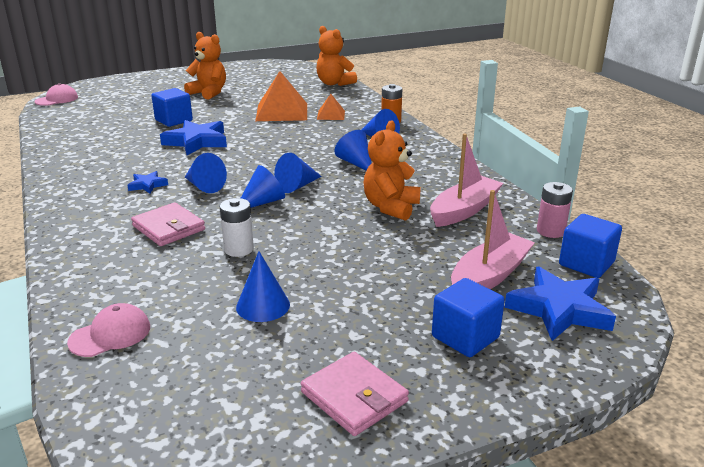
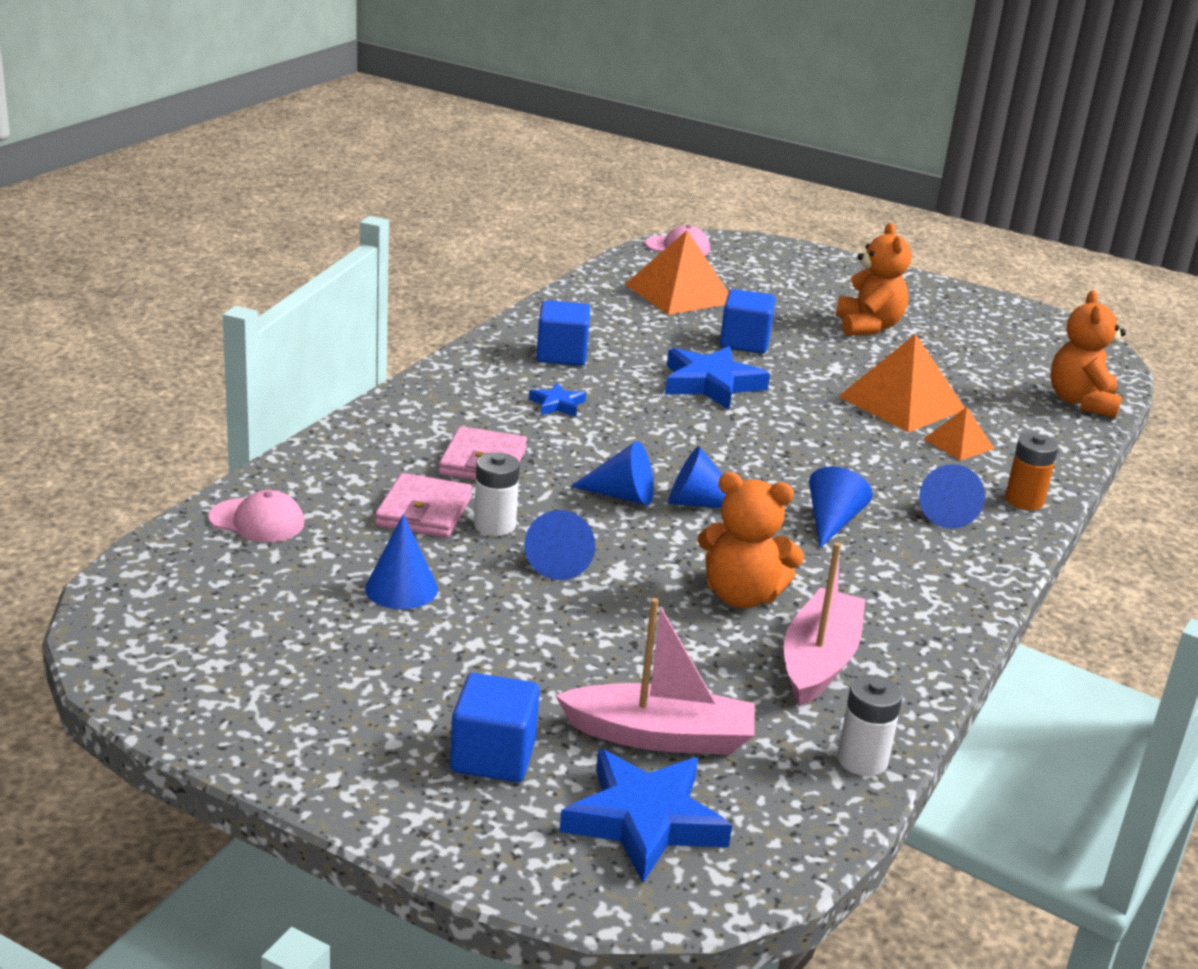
camera: 50 degrees right, 0 degrees up
(101, 116) = (680, 293): none -> orange pyramid
(204, 186) = (605, 440): blue cone -> blue cone (559, 562)
(354, 397) = (302, 711): pink wallet -> pink wallet (424, 511)
(391, 207) = (741, 596): orange teddy bear -> orange teddy bear turned 150 degrees counterclockwise
(464, 210) = (819, 661): pink boat -> pink boat turned 75 degrees counterclockwise
(550, 231) = (862, 760): pink battery -> white battery
(586, 263) = (804, 819): blue cube -> blue cube (561, 355)

